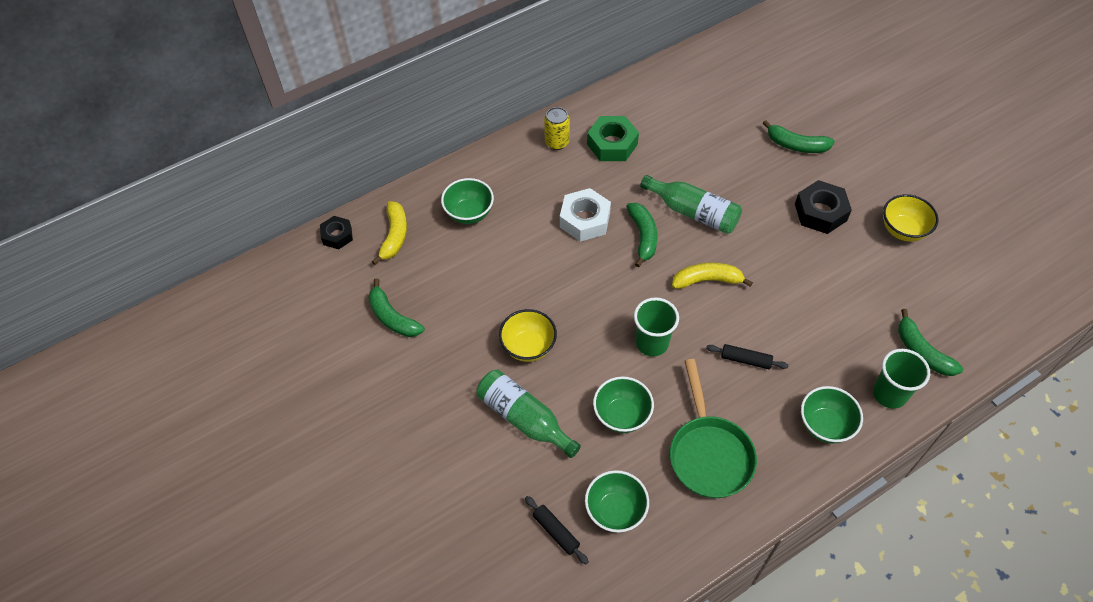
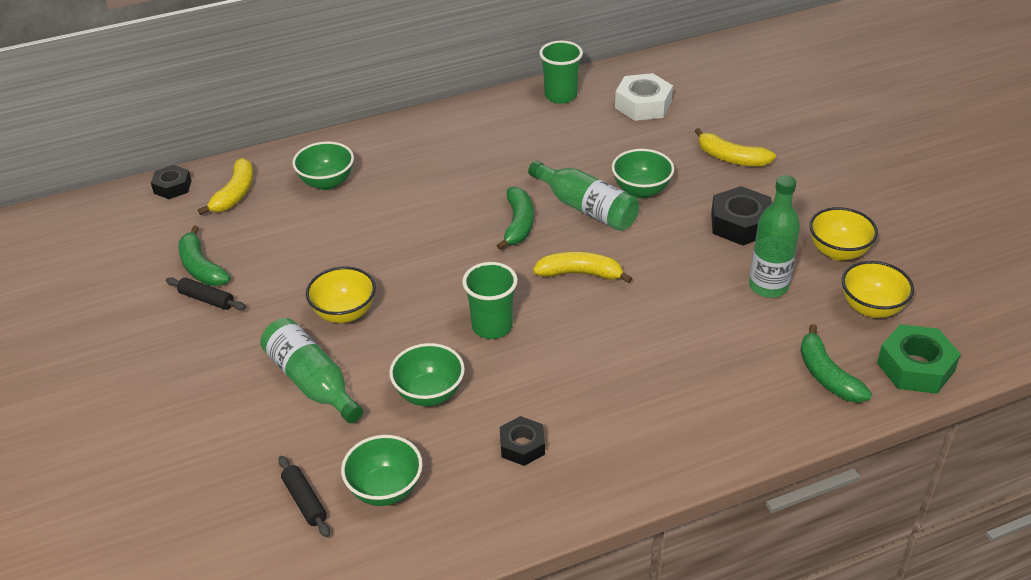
camera: 10 degrees right, 15 degrees down
(557, 142) = (451, 129): yellow can -> none
(585, 220) = (456, 202): white nut -> white nut (643, 105)
(612, 144) = (514, 136): green nut -> green nut (915, 367)
(709, 453) = (522, 446): green pan -> black nut
(745, 360) = (600, 357): black rolling pin -> black rolling pin (207, 299)
(796, 145) = (731, 158): green banana -> yellow banana
(825, 425) = (678, 436): green bowl -> green bowl (641, 190)
(857, 272) = (768, 286): none -> green bottle
(889, 394) = (772, 414): green cup -> green cup (560, 96)
(940, 282) = (871, 308): none -> yellow bowl

